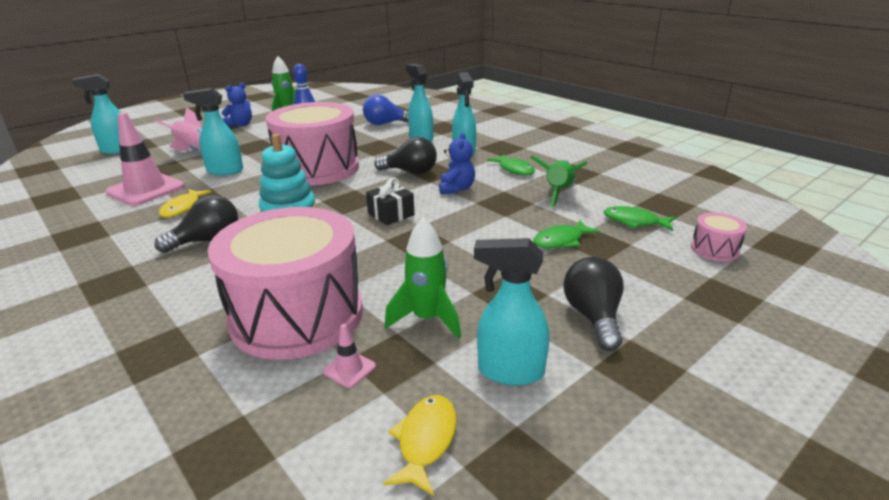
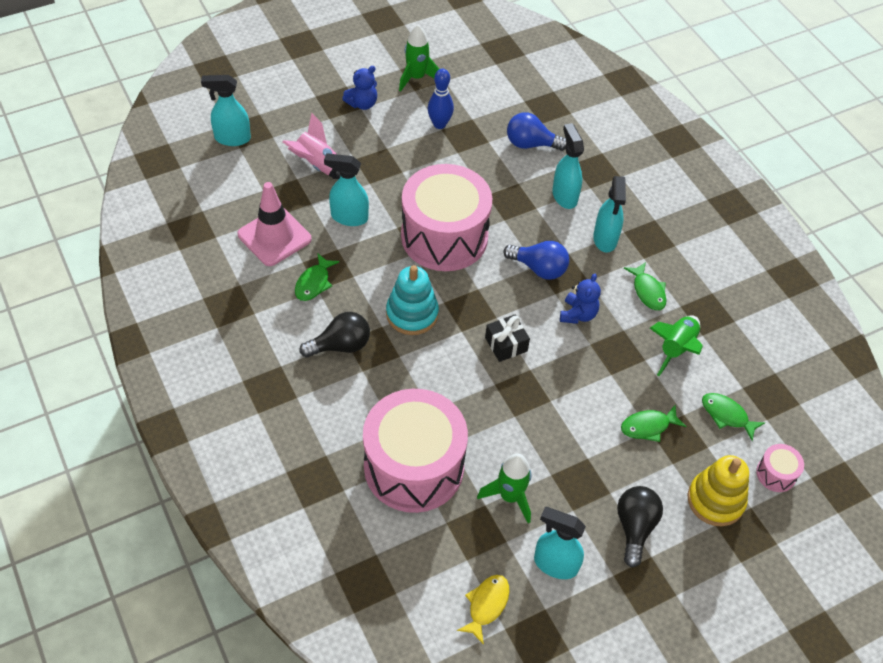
camera: 10 degrees right, 25 degrees up
(183, 208) = (314, 283): yellow fish -> green fish
(349, 369) = (447, 532): pink traffic cone -> none
(410, 172) = (539, 268): black light bulb -> blue light bulb
(669, 278) = (715, 500): none -> yellow stacking toy

